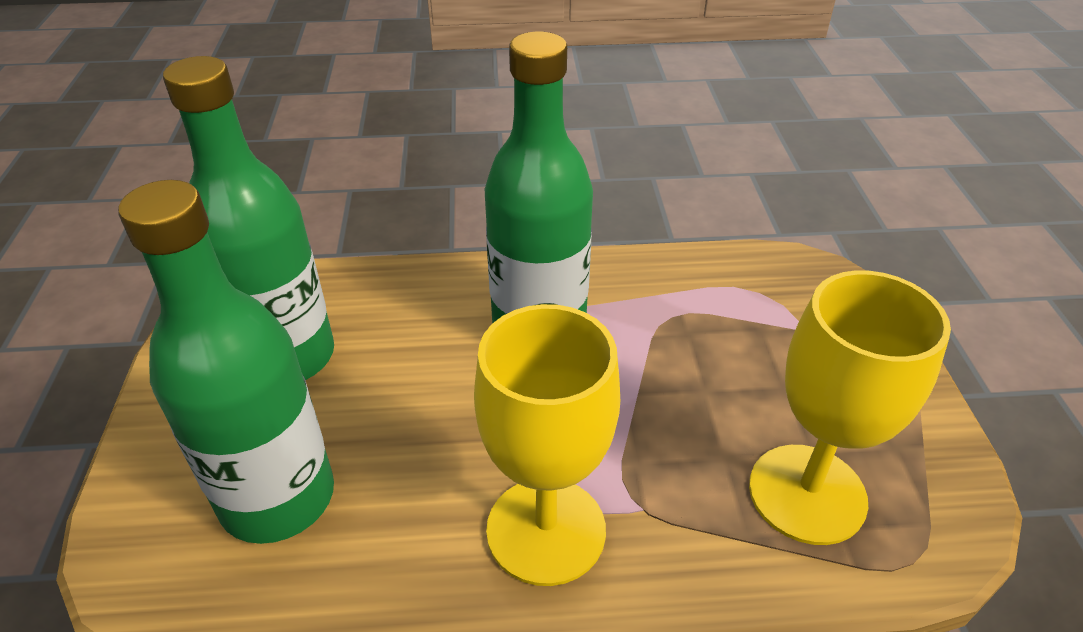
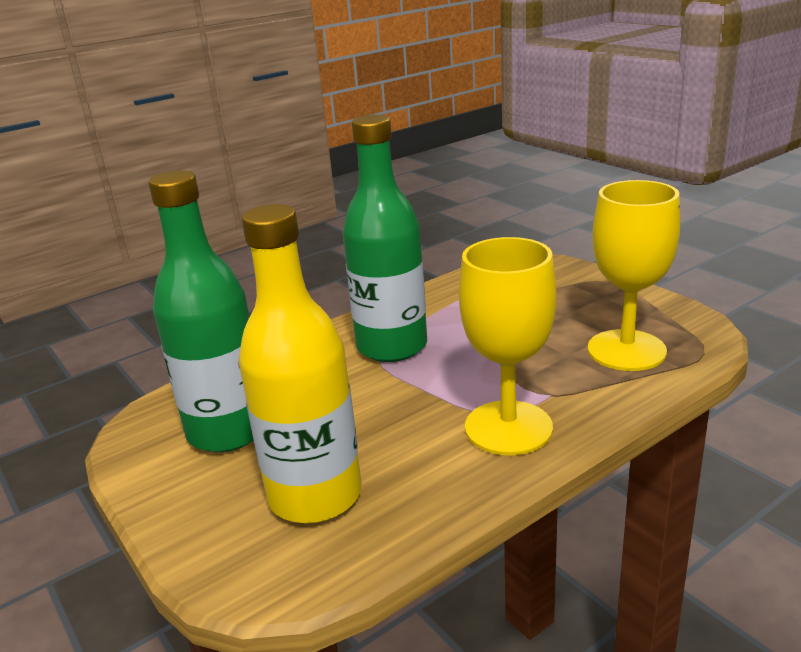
camera: 30 degrees left, 15 degrees down
(278, 498) = (315, 496): green bottle -> yellow bottle

